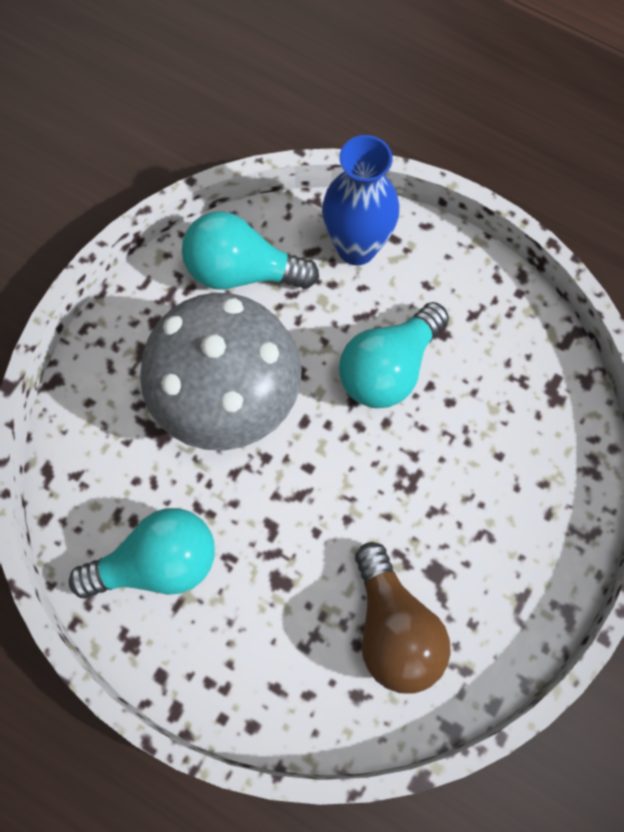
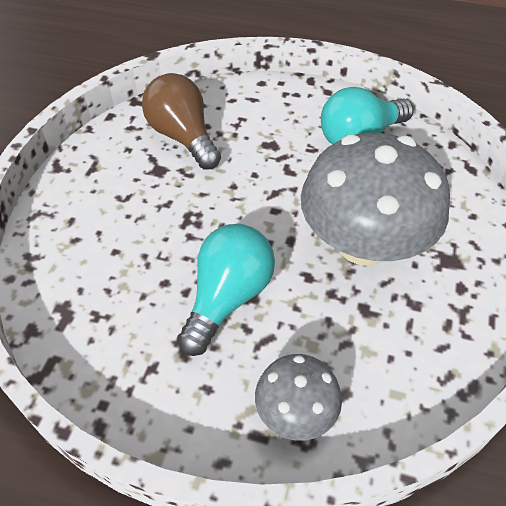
camera: 165 degrees right, 20 degrees down
(242, 271) = (406, 355): turquoise light bulb -> none
(356, 247) = (295, 412): blue vase -> grey mushroom

